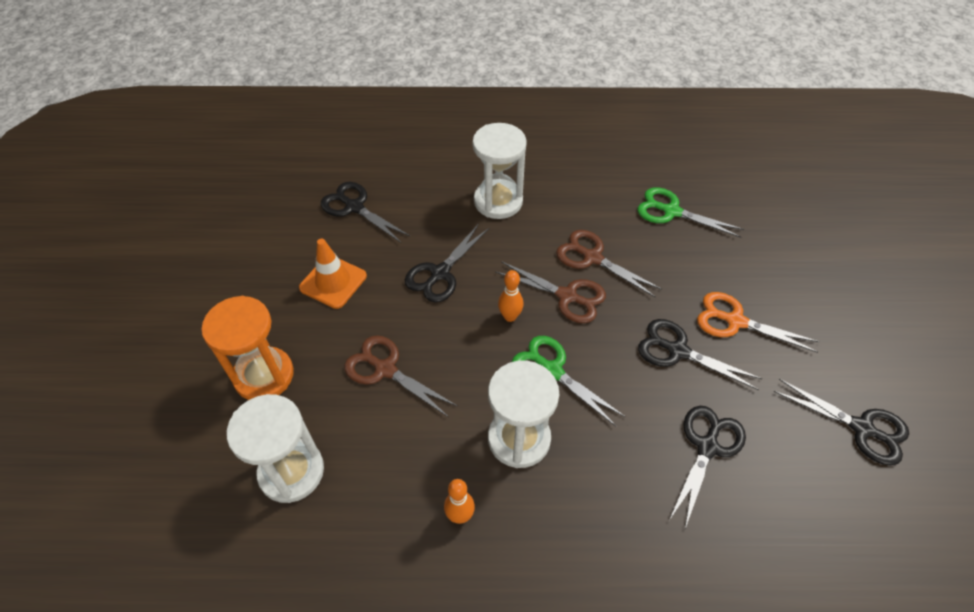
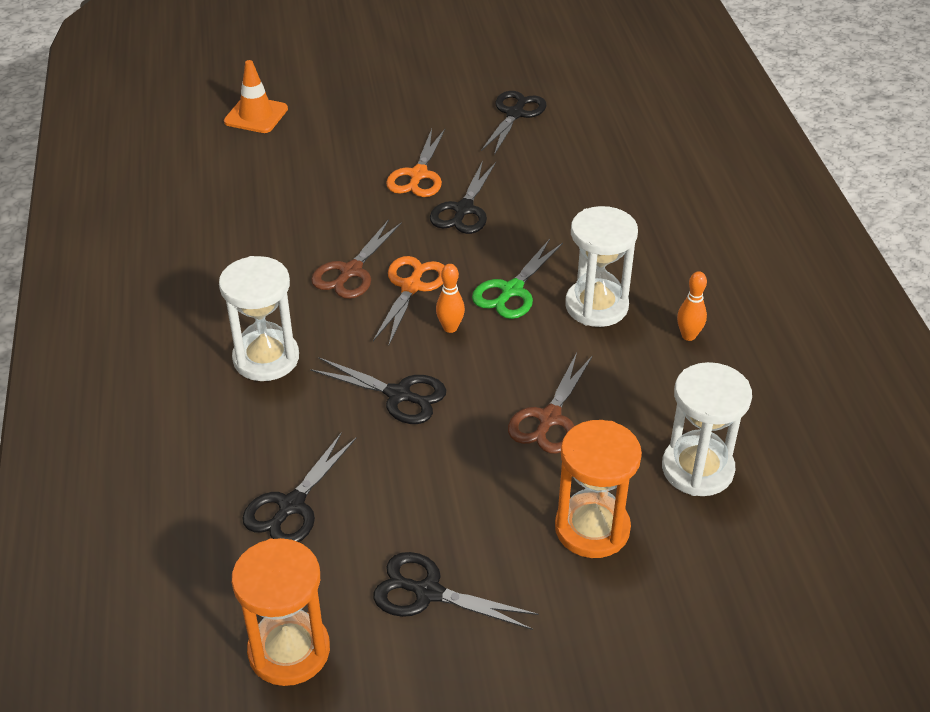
camera: 100 degrees left, 10 degrees down
(245, 200) = (289, 651): none -> orange hourglass
(333, 282) = (433, 497): orange traffic cone -> orange traffic cone (256, 115)
(567, 296) = (411, 286): brown scissors -> orange scissors
(671, 211) = (269, 216): green scissors -> none
(707, 446) = (561, 193): black scissors -> black scissors (427, 592)

